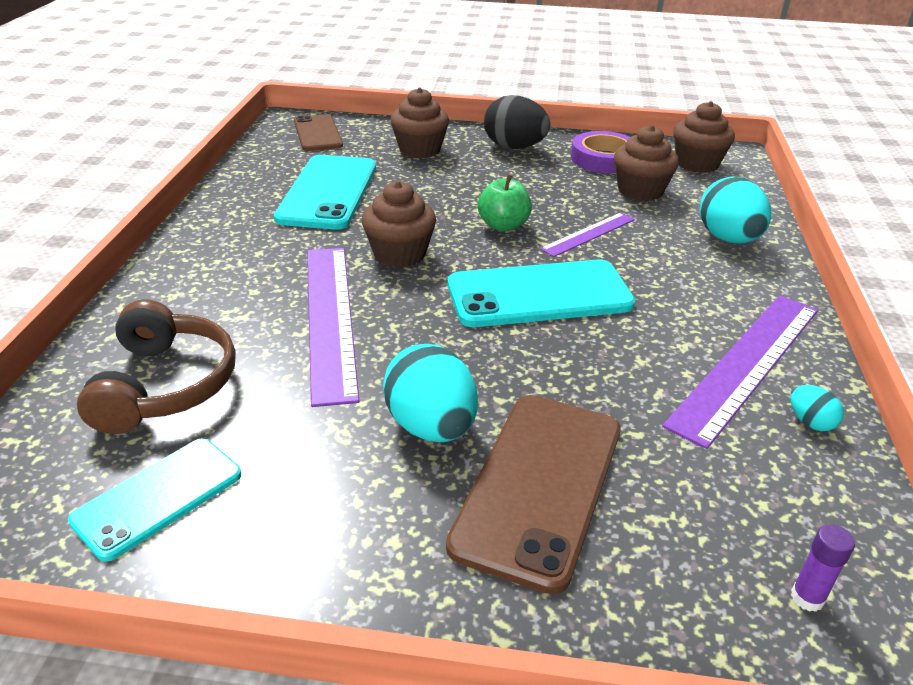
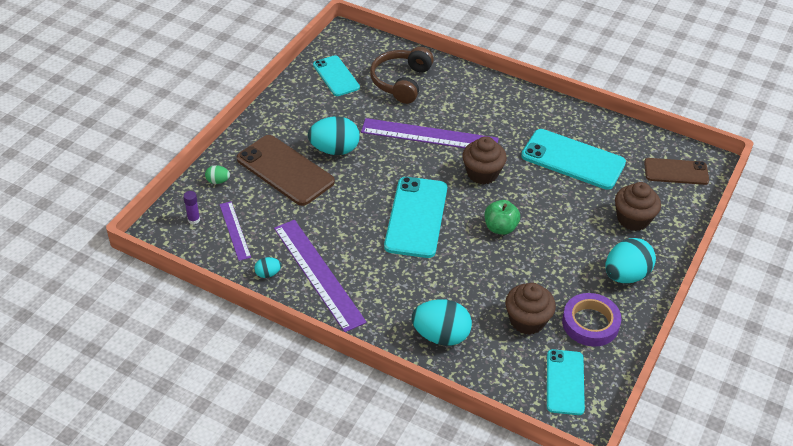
camera: 110 degrees right, 10 degrees up
(165, 385) = (401, 82): brown headphones -> brown headphones turned 90 degrees clockwise
(514, 147) = (626, 275): black egg -> turquoise egg
(588, 234) = (474, 265): purple ruler -> purple ruler (235, 230)
(658, 601) = (218, 181): none -> green egg
(697, 164) = (565, 382): brown cupcake -> turquoise phone

